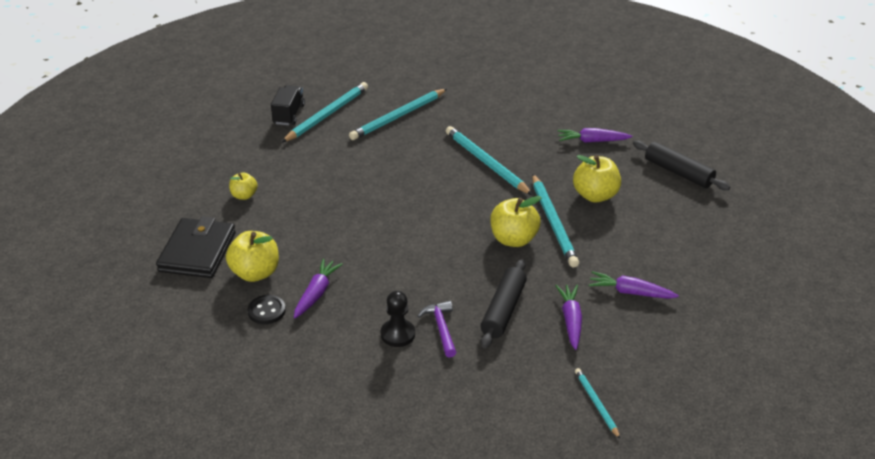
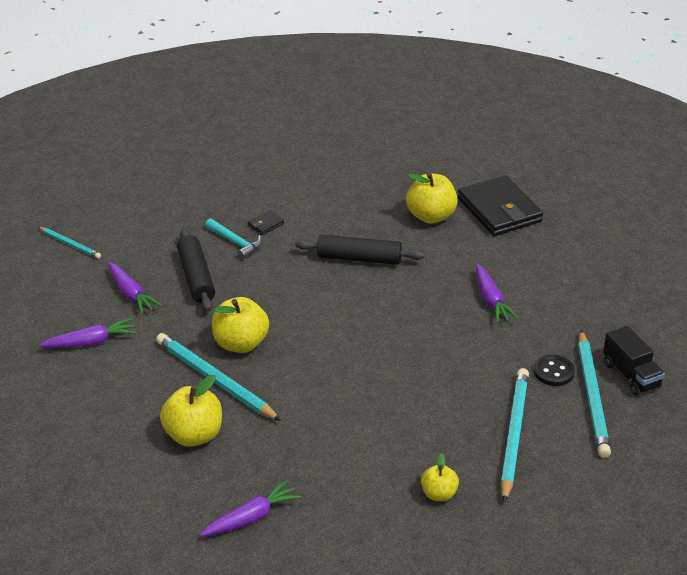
camera: 145 degrees right, 0 degrees up
(244, 195) = (535, 269): yellow apple -> yellow apple (439, 494)
(266, 311) = (384, 197): black button -> black button (553, 372)
(316, 293) = (363, 224): purple carrot -> purple carrot (491, 300)
(397, 334) = (265, 224): black pawn -> black wallet
(441, 328) = (235, 242): purple hammer -> turquoise hammer
(486, 163) = (349, 420): turquoise pencil -> none
(678, 172) = (113, 519): black rolling pin -> black rolling pin (359, 258)

